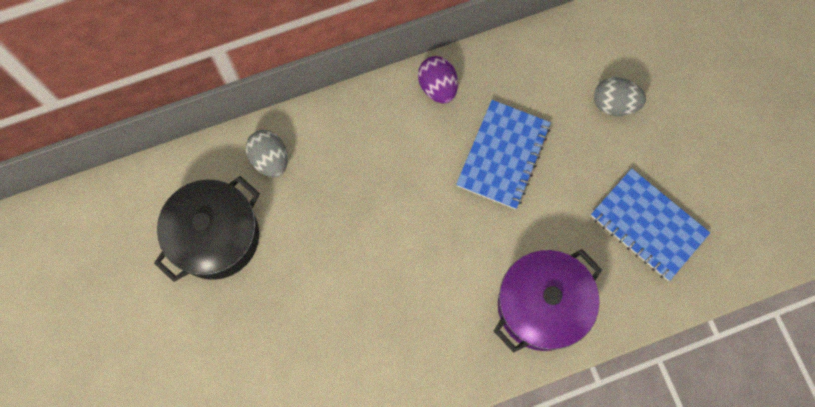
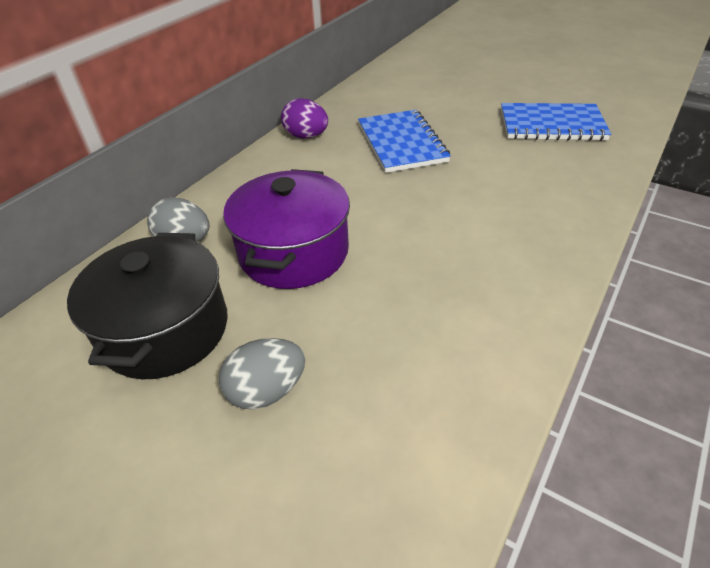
camera: 35 degrees left, 30 degrees down
(541, 306) = (547, 199): purple pot -> purple pot (293, 252)
(614, 104) = (446, 91): grey egg -> grey egg (267, 391)

